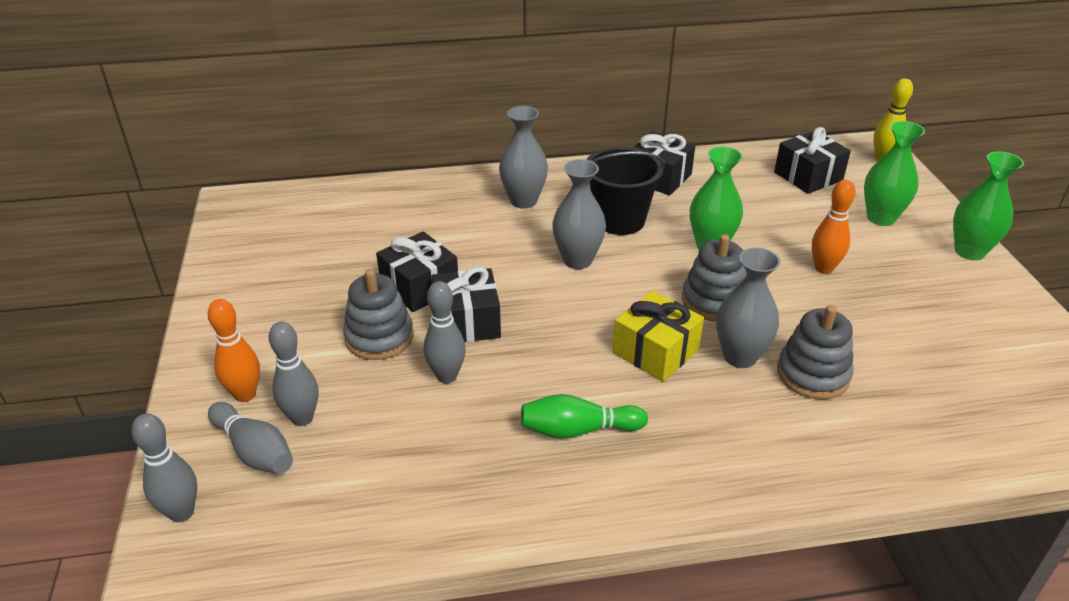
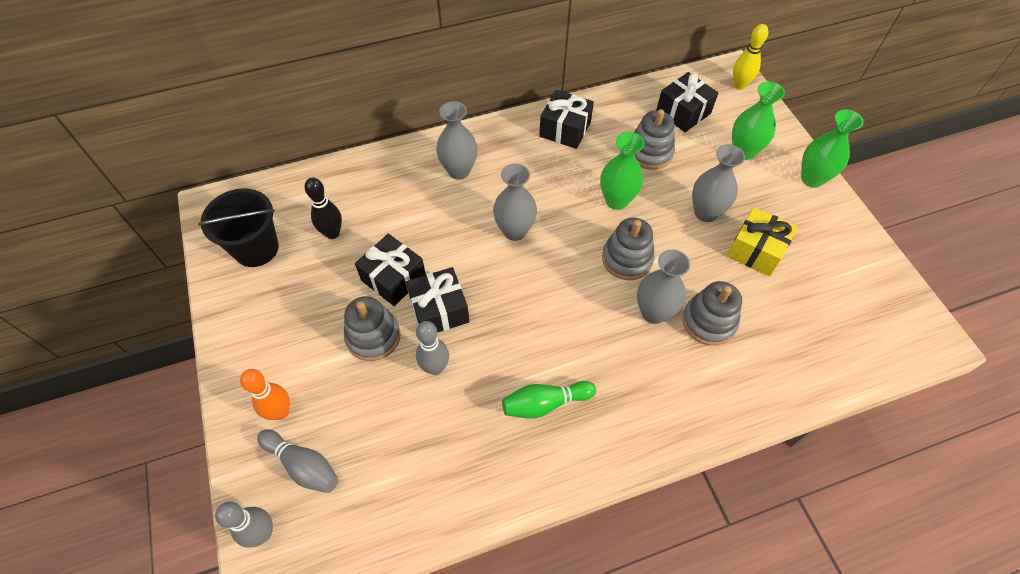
camera: 10 degrees left, 20 degrees up
(302, 418) = (332, 427): grey bowling pin -> none
(360, 239) = (332, 233): none -> black bowling pin
(619, 220) = (541, 182): black bucket -> black bucket (256, 248)
(655, 351) = (590, 317): yellow gift -> yellow gift (756, 250)
(760, 207) = (649, 152): none -> grey stacking toy
(823, 269) = (705, 212): orange bowling pin -> grey vase

